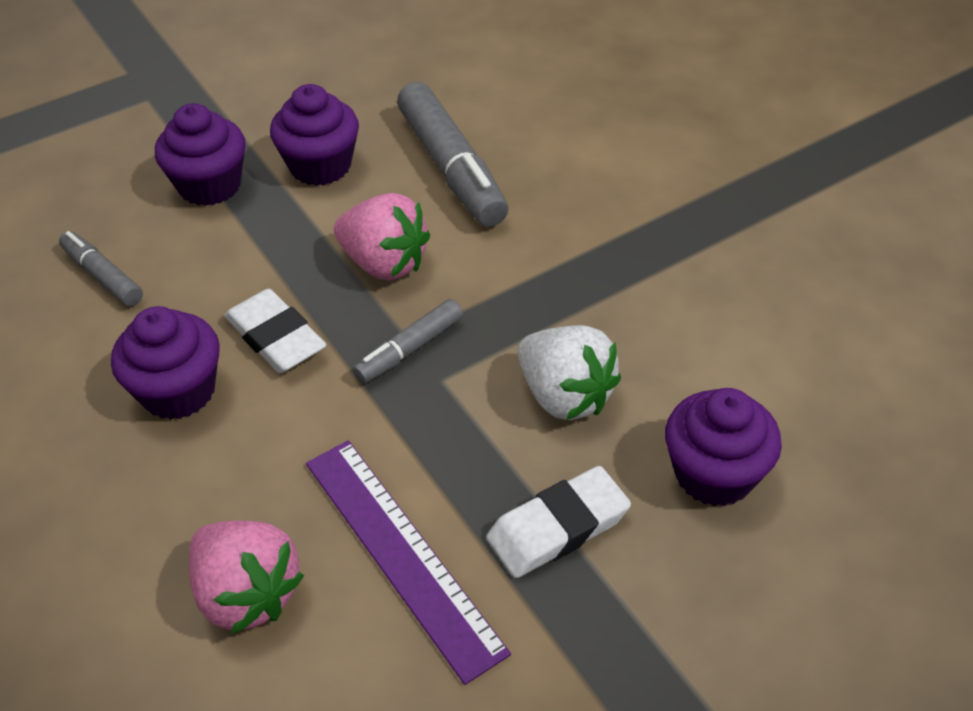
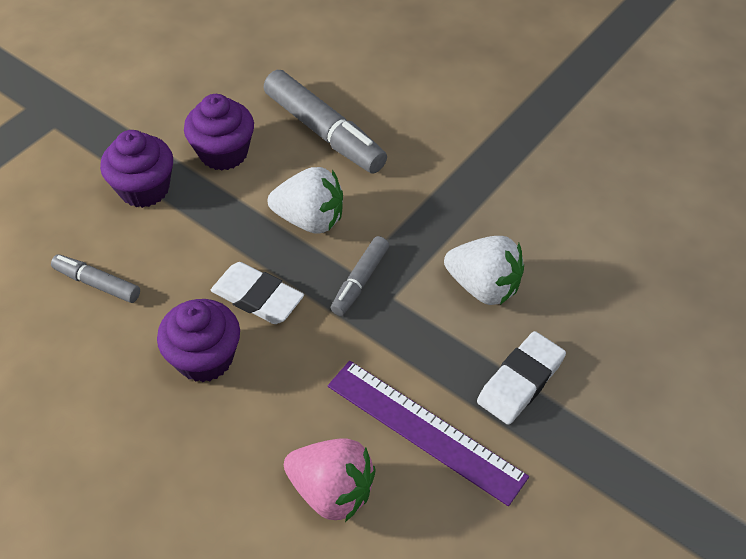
camera: 20 degrees left, 5 degrees up
(384, 263) = (310, 219): pink strawberry -> white strawberry
(714, 474) = (604, 315): purple cupcake -> none

